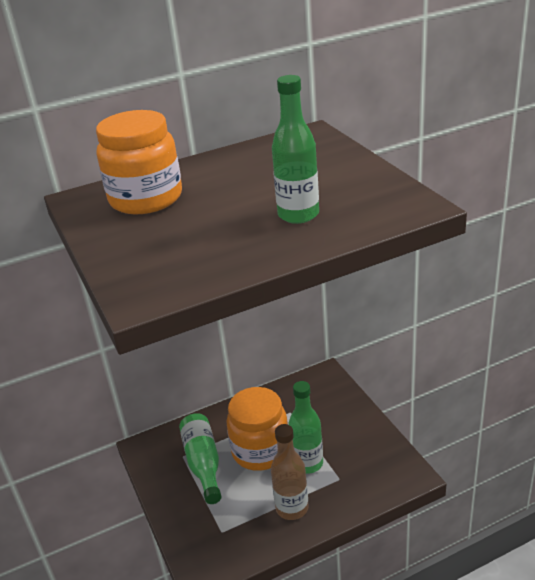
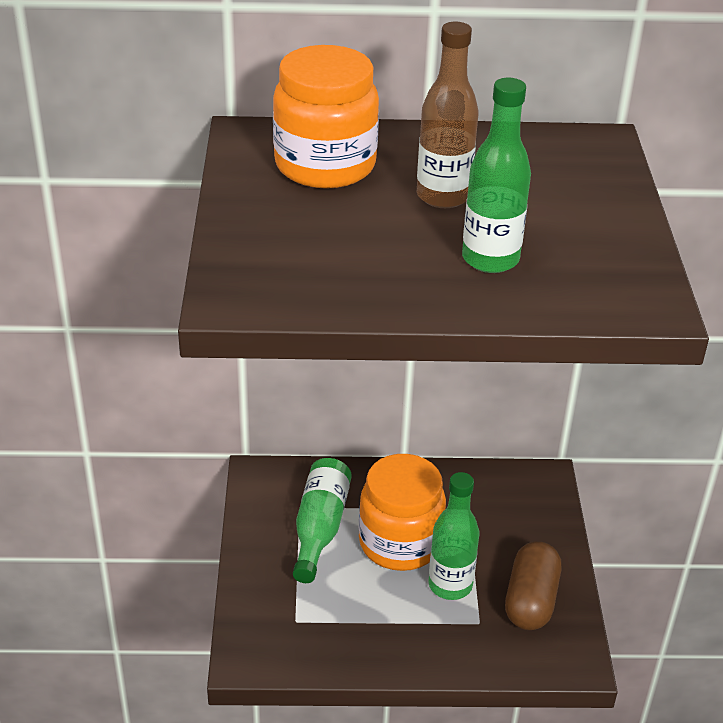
camera: 20 degrees right, 5 degrees up
(292, 508) = (397, 632): brown bottle -> brown bottle (443, 196)
(362, 451) = (530, 600): none -> brown capsule

